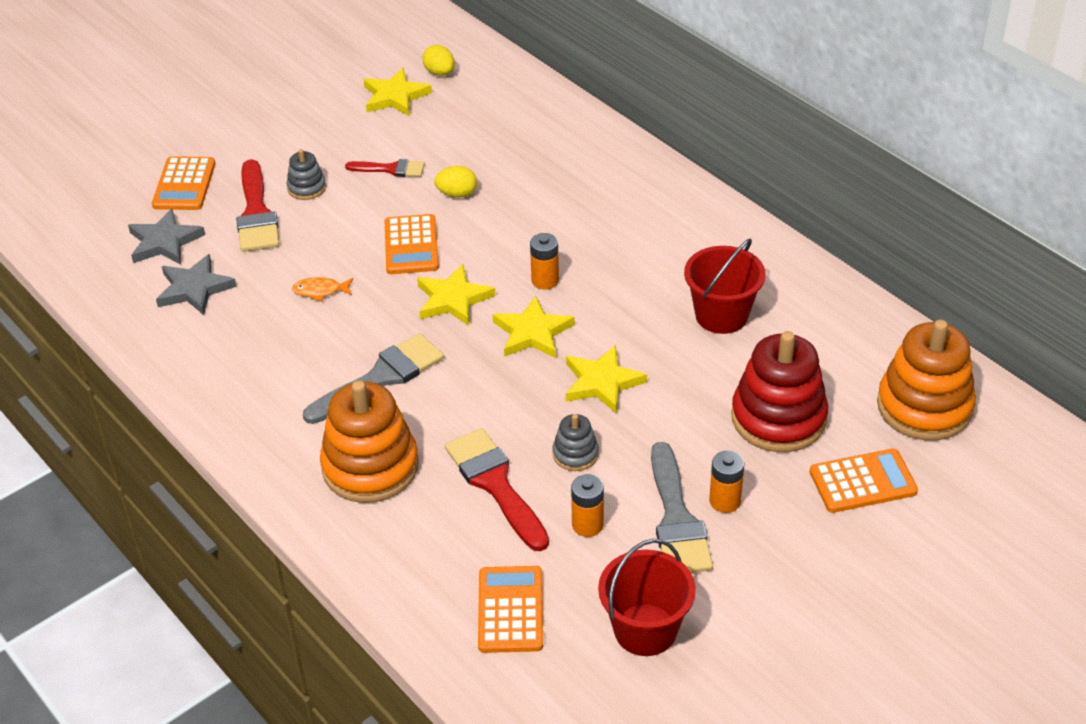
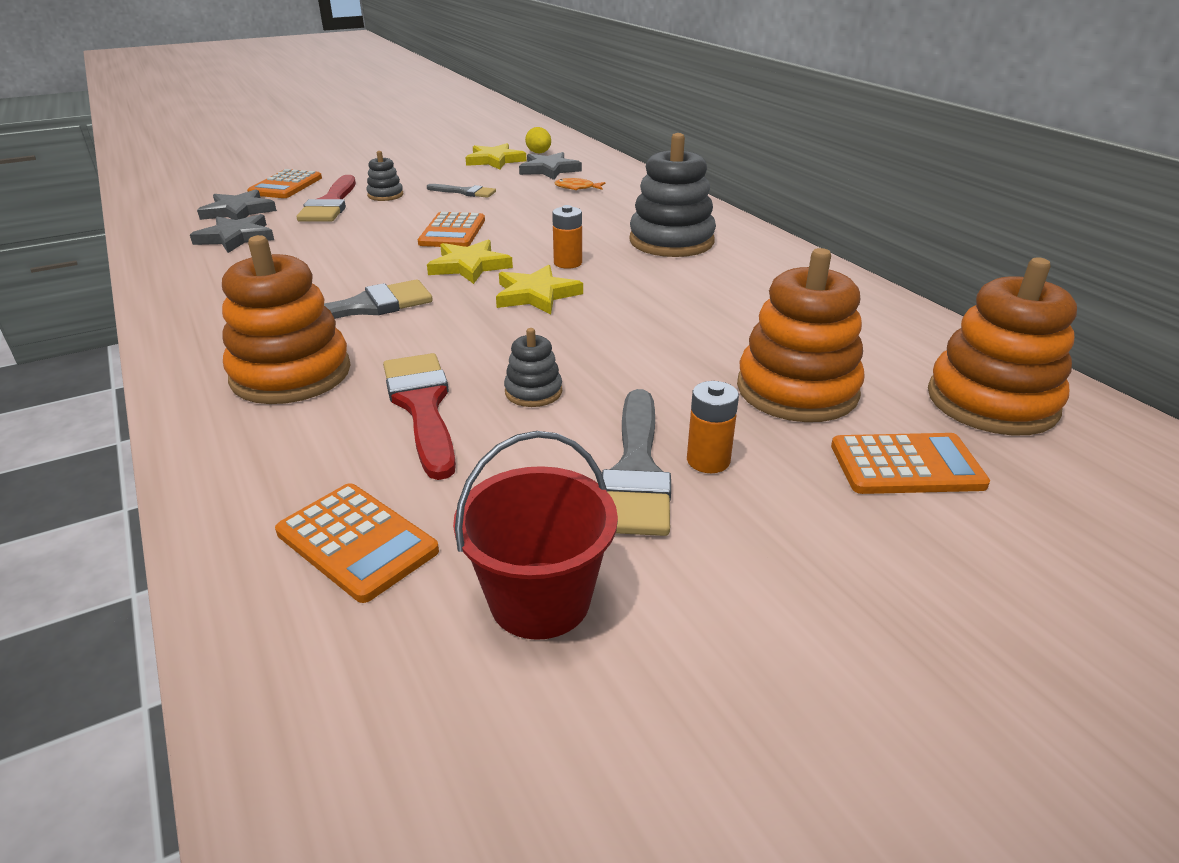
camera: 10 degrees right, 10 degrees down
(320, 291) = (347, 249): orange fish -> orange fish (577, 188)
(390, 169) = (464, 192): red brush -> grey brush
(457, 194) = (514, 209): yellow egg -> none
(465, 109) = (549, 170): none -> grey star
(510, 610) = (357, 542): orange calculator -> orange calculator turned 120 degrees clockwise
(587, 525) = (515, 460): orange battery -> none
(602, 382) = (593, 337): yellow star -> none
(634, 229) = (671, 241): none -> grey stacking toy
(721, 315) = (746, 303): red bucket -> none
(778, 418) = (797, 390): red stacking toy -> orange stacking toy

